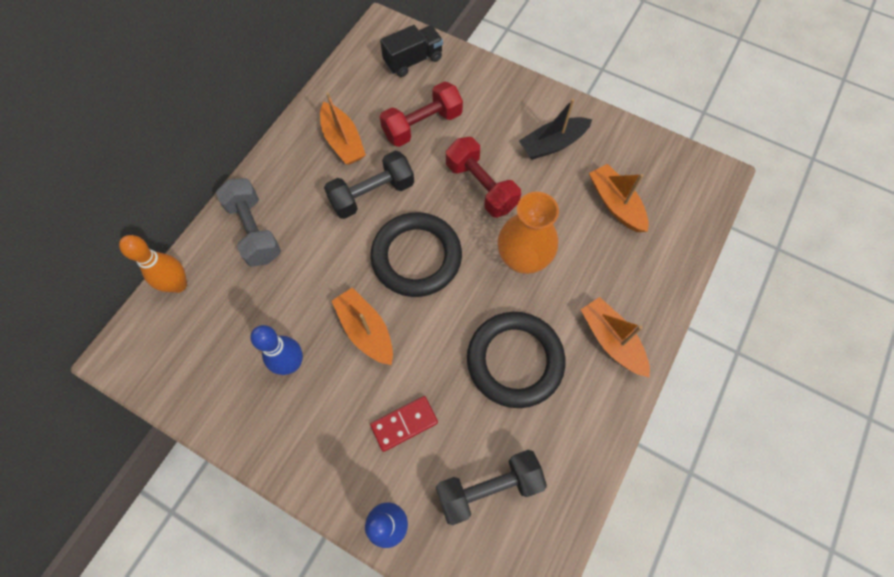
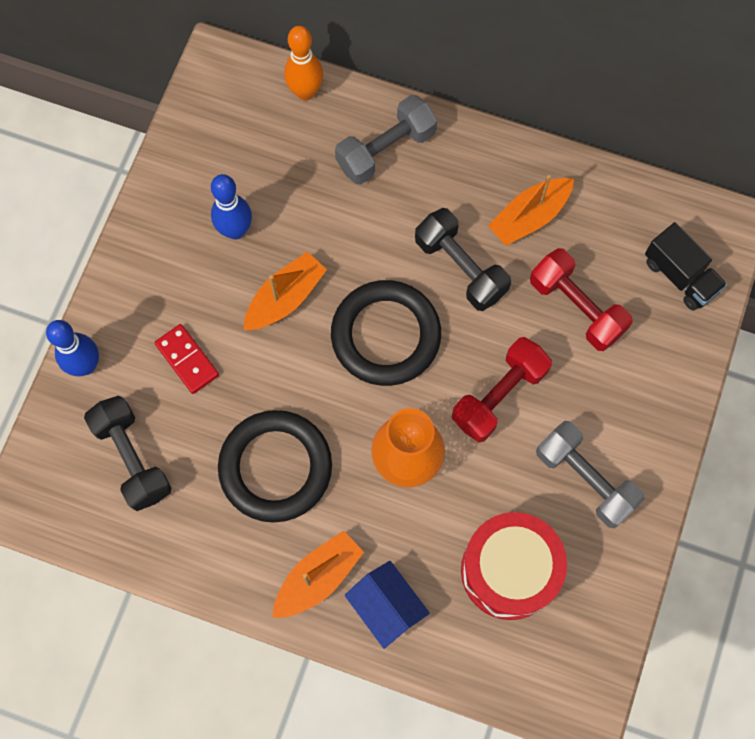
camera: 80 degrees right, 5 degrees up
(552, 144) = (585, 479): black boat -> grey dumbbell
(615, 204) = (509, 570): orange boat -> red drum
(638, 292) = (386, 607): none -> blue house

